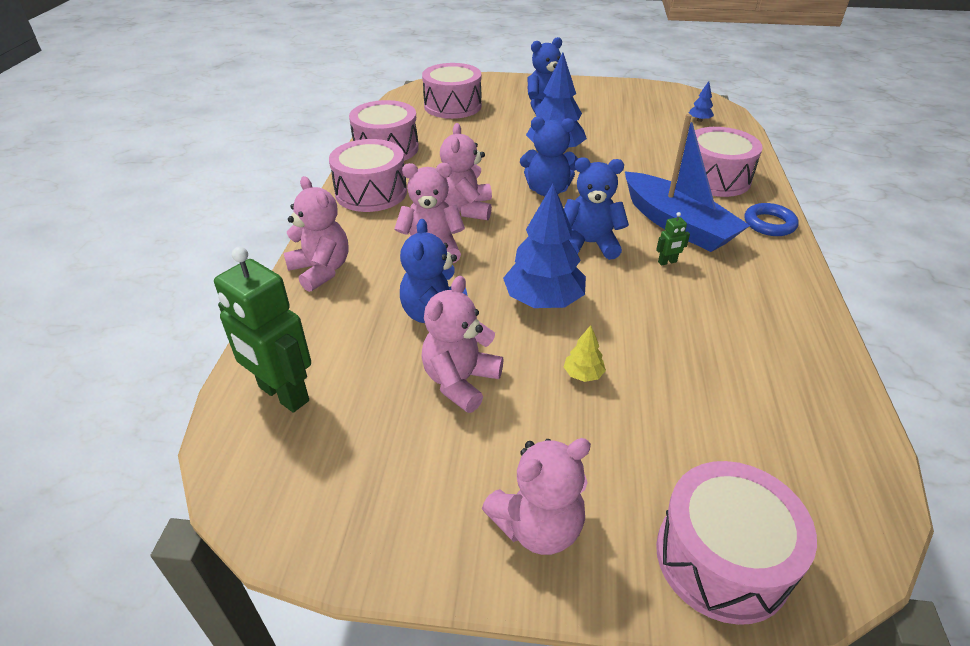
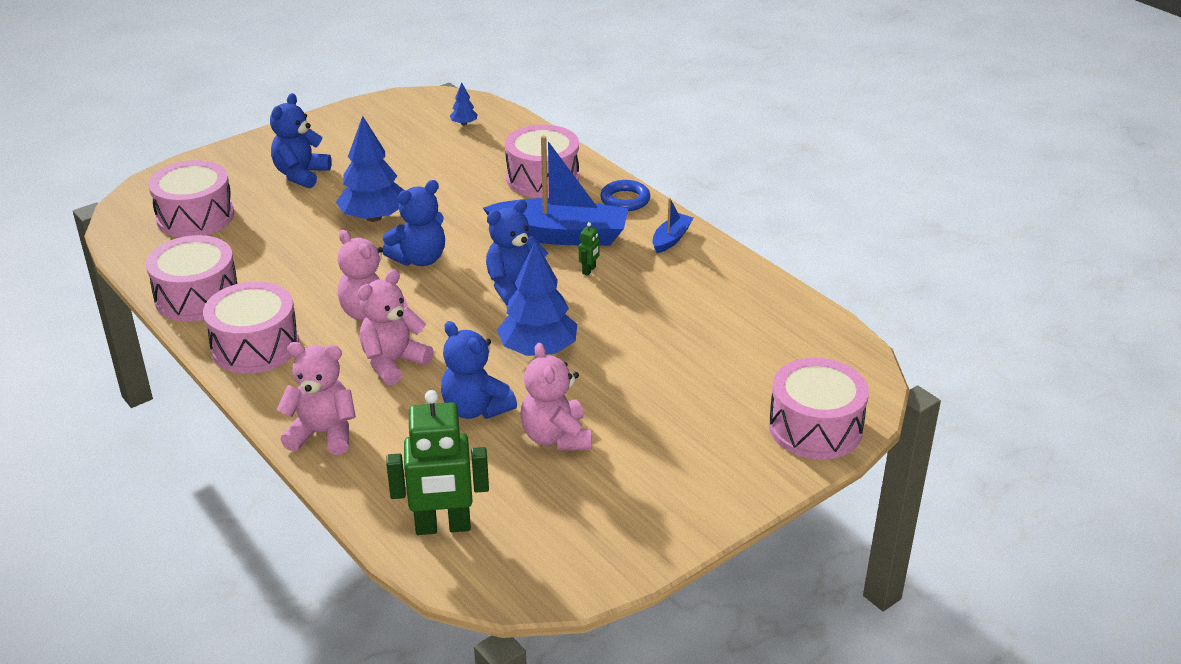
camera: 45 degrees left, 5 degrees down
(538, 526) = (710, 479): pink teddy bear -> none
(583, 374) = (629, 382): yellow tree -> none
(776, 274) = (671, 239): none -> blue boat

